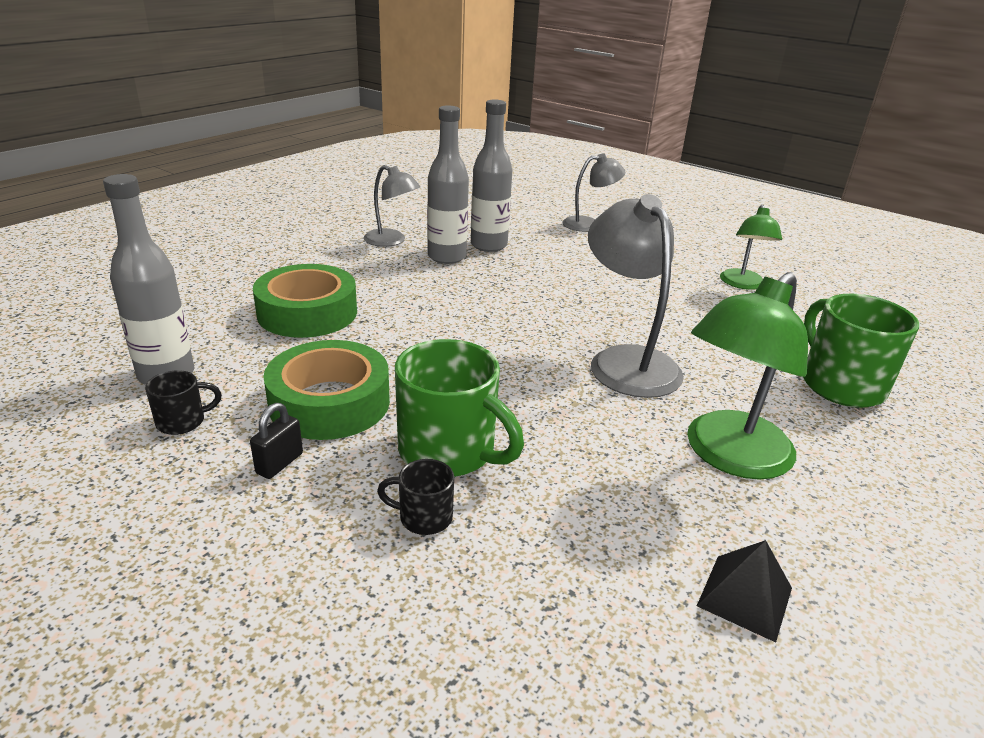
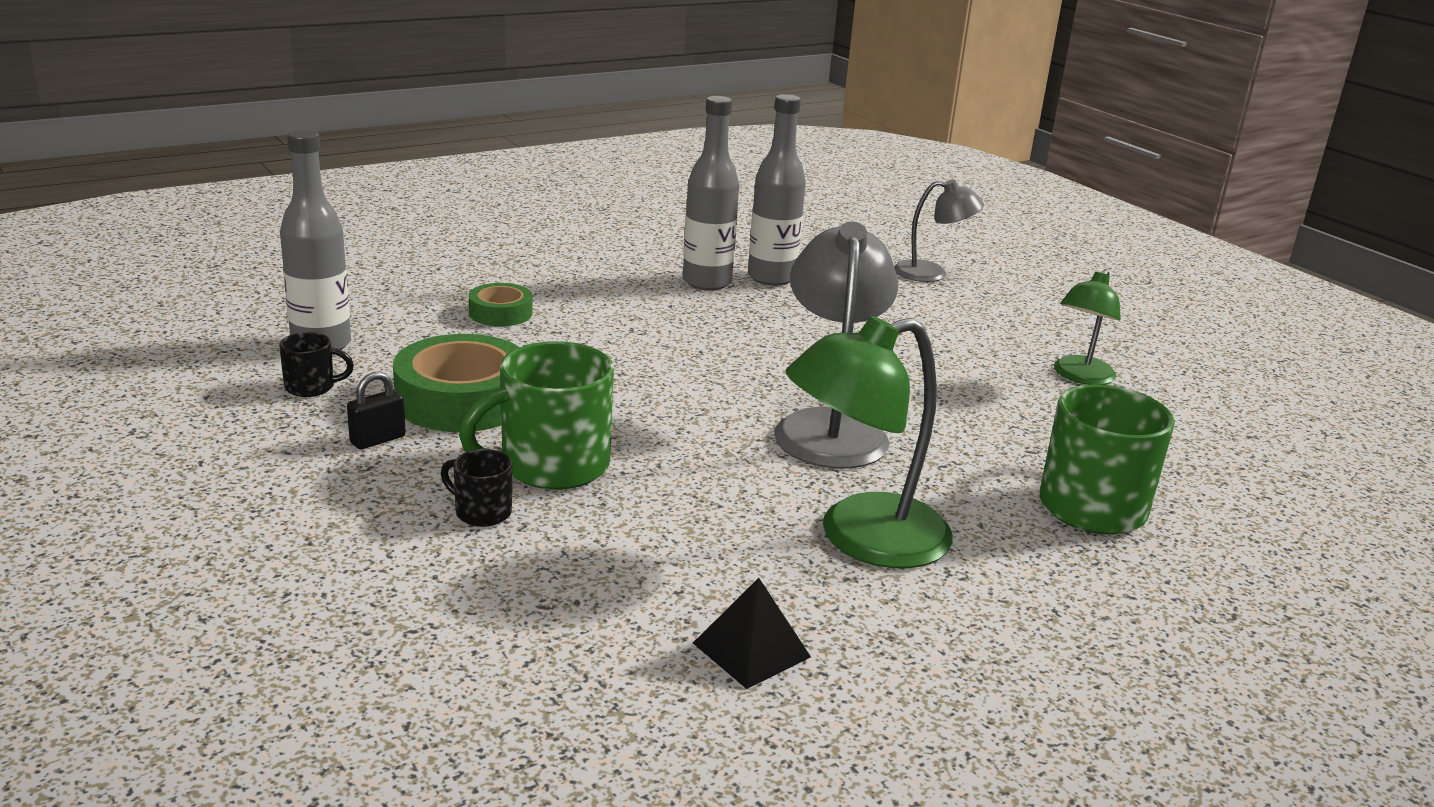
camera: 20 degrees right, 5 degrees down
(307, 313) = (500, 313): green tape -> green tape, size x0.55
(391, 241) = (653, 254): grey lamp -> none
(449, 451) = (551, 466): green mug -> green mug turned 90 degrees clockwise

